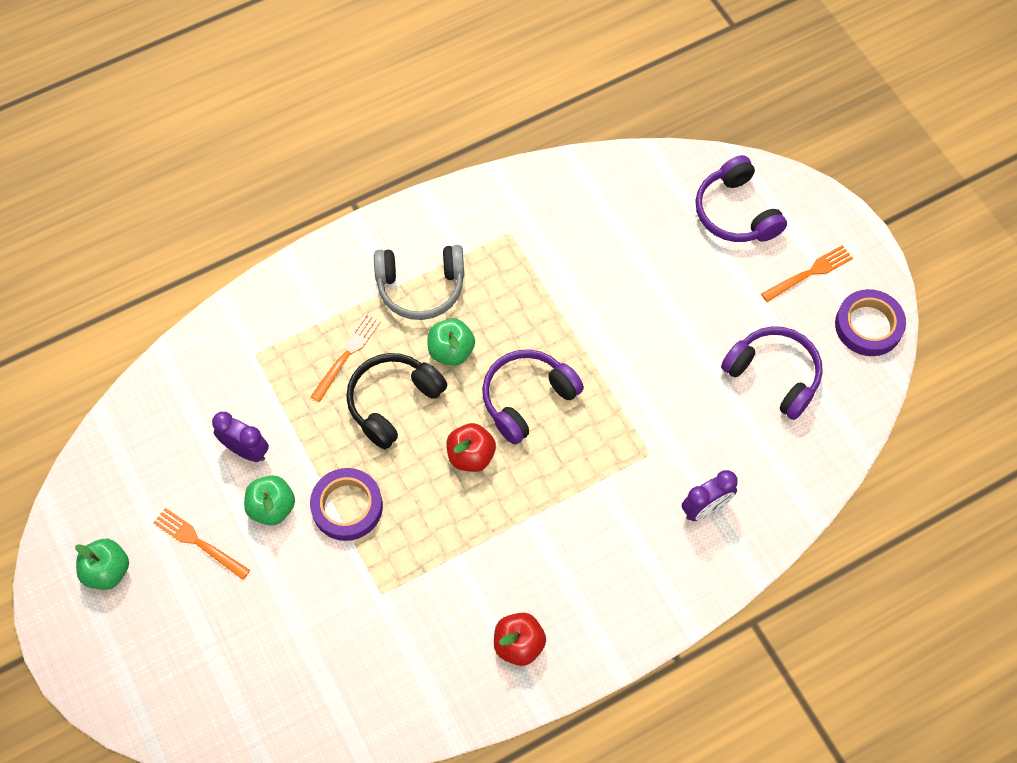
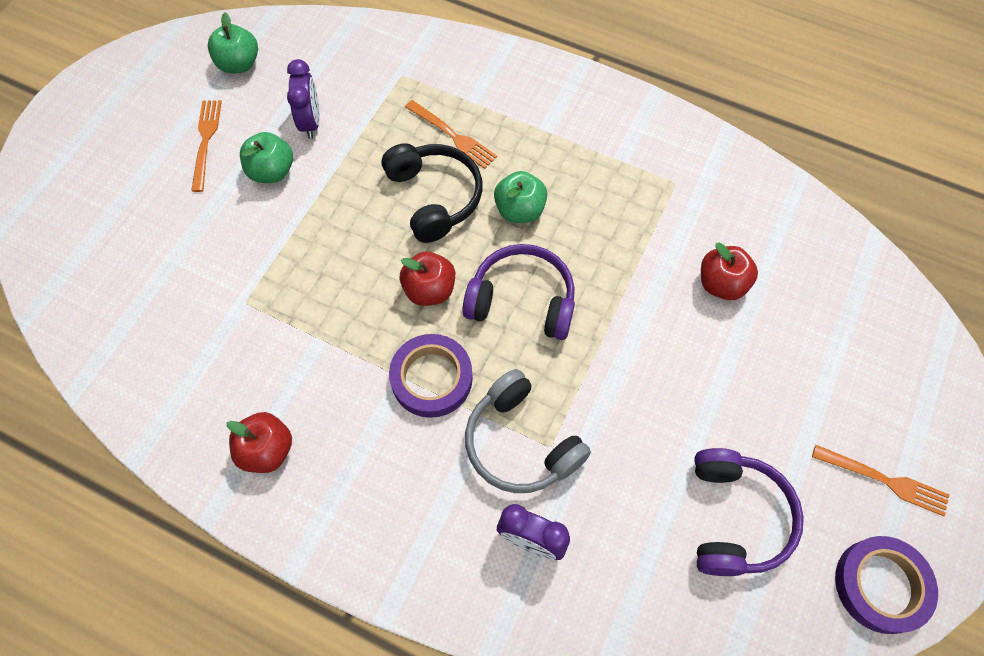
camera: 55 degrees right, 0 degrees up
(107, 571) = (142, 98): green apple -> green apple (239, 64)
(347, 354) = (454, 136): orange fork -> orange fork turned 45 degrees clockwise
(347, 506) = (310, 225): purple tape -> purple tape (431, 378)
(393, 402) = (435, 197): black headphones -> black headphones turned 60 degrees clockwise
(421, 287) = (561, 150): grey headphones -> grey headphones (520, 443)
(610, 263) = (721, 284): none -> red apple
(735, 212) = (882, 362): purple headphones -> none

